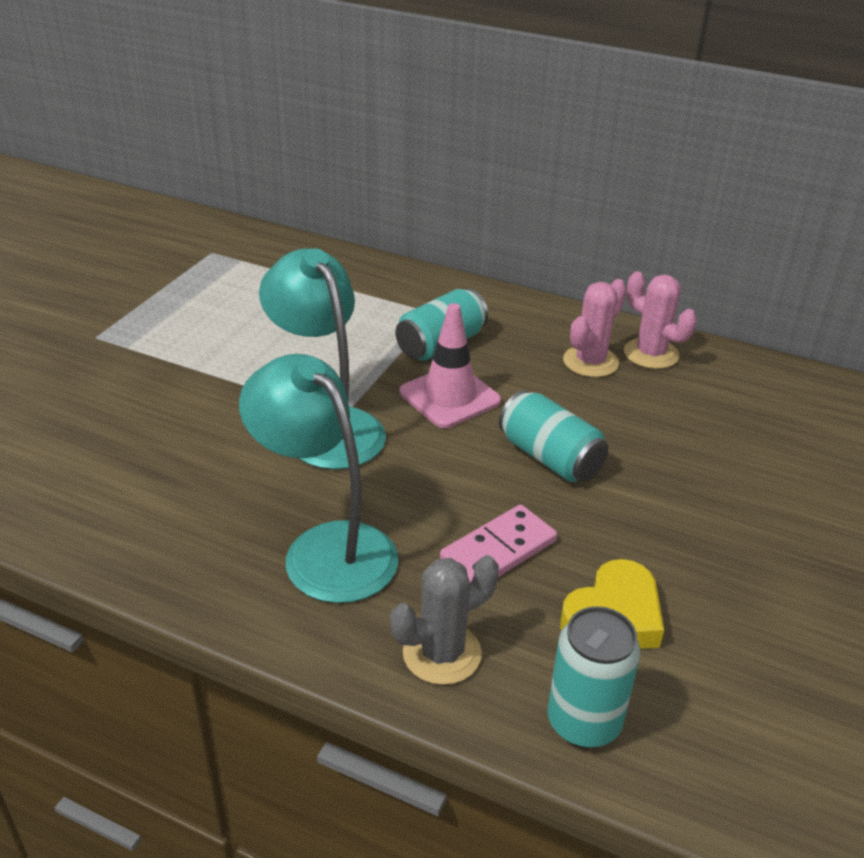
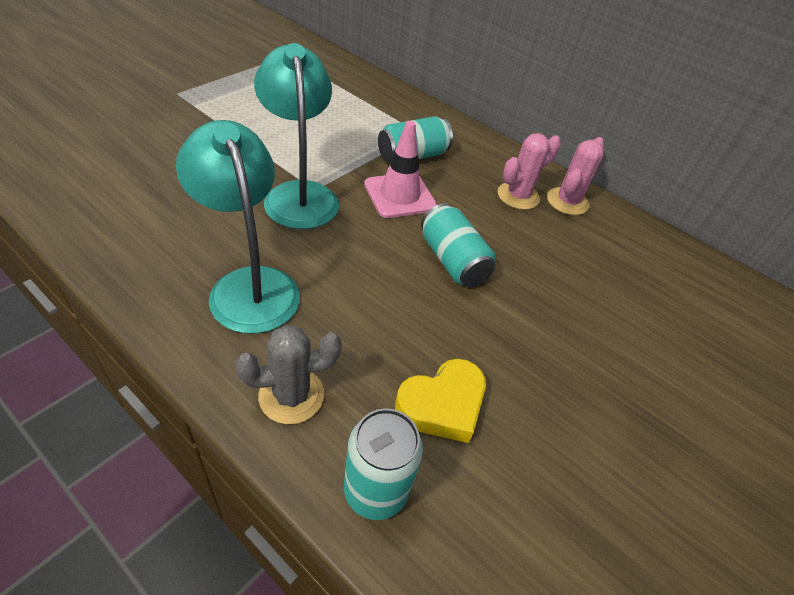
camera: 10 degrees right, 10 degrees up
(498, 550) = (377, 323): pink domino -> none
(651, 354) = (567, 201): pink cactus -> pink cactus turned 60 degrees clockwise

